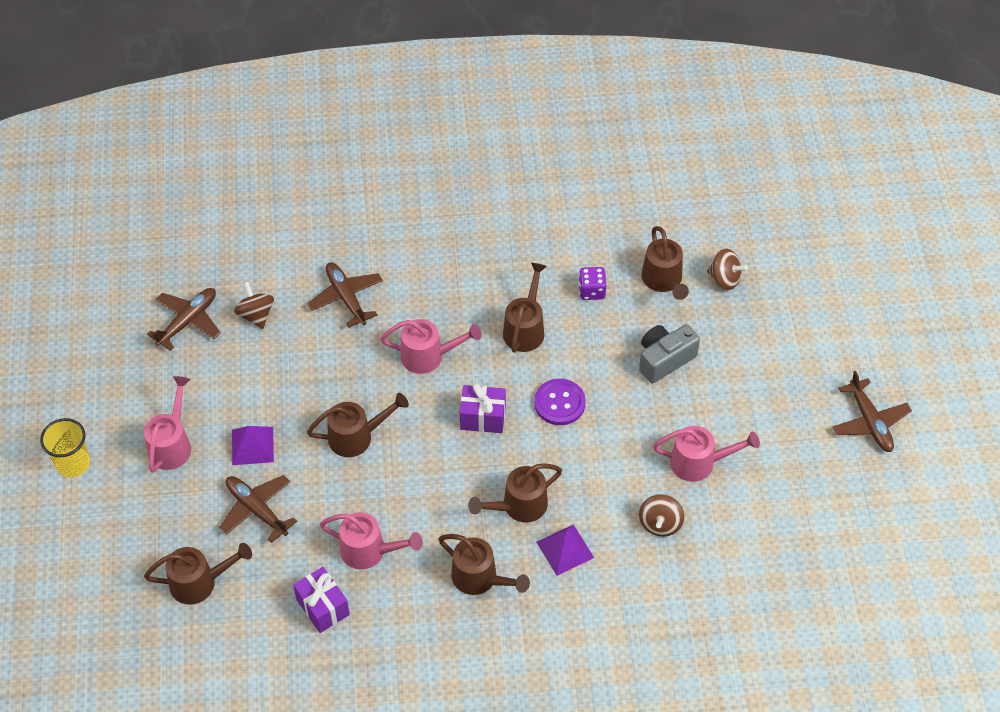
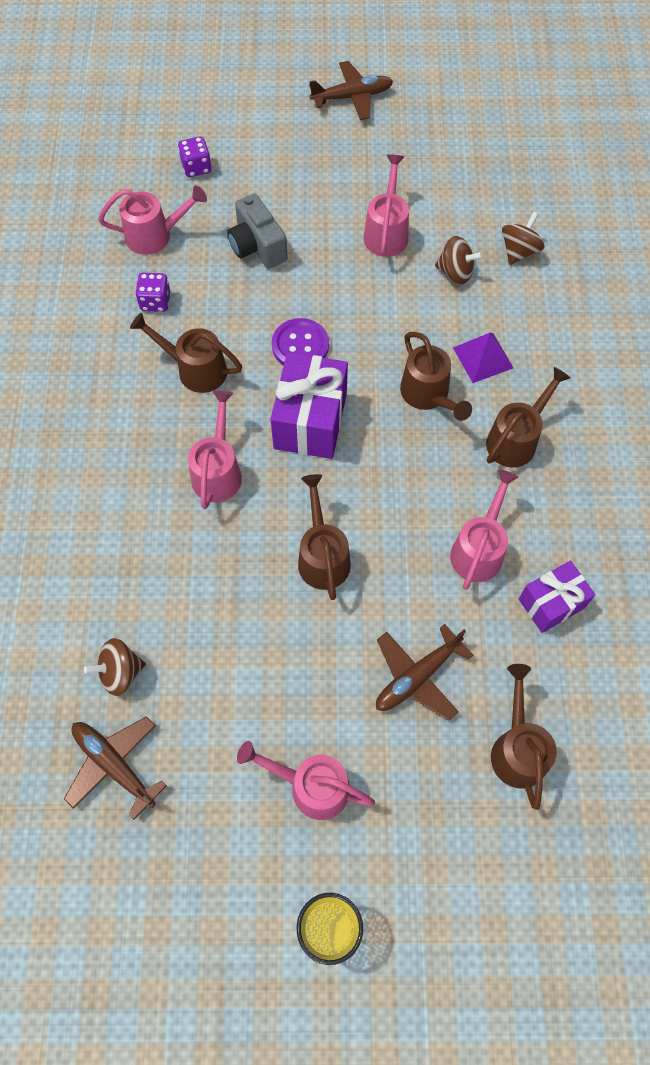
camera: 85 degrees left, 10 degrees up
(252, 446) = (323, 680): purple pyramid -> none
(346, 297) = (114, 559): brown plane -> none
(483, 417) = (310, 421): purple gift -> purple gift, size x1.57
(663, 281) = (155, 236): brown watering can -> pink watering can
(724, 279) = (163, 184): brown spinning top -> brown spinning top (519, 251)
(749, 302) = (196, 167): none -> purple dice

